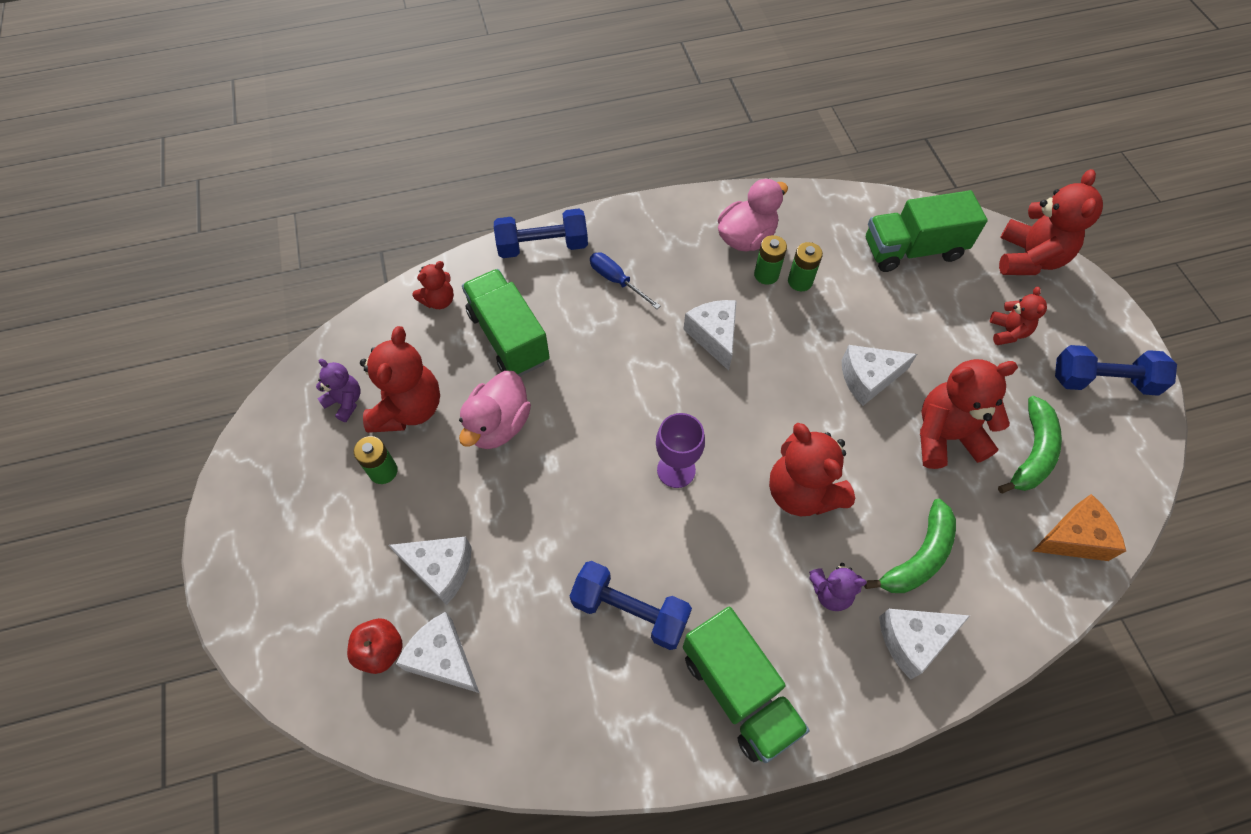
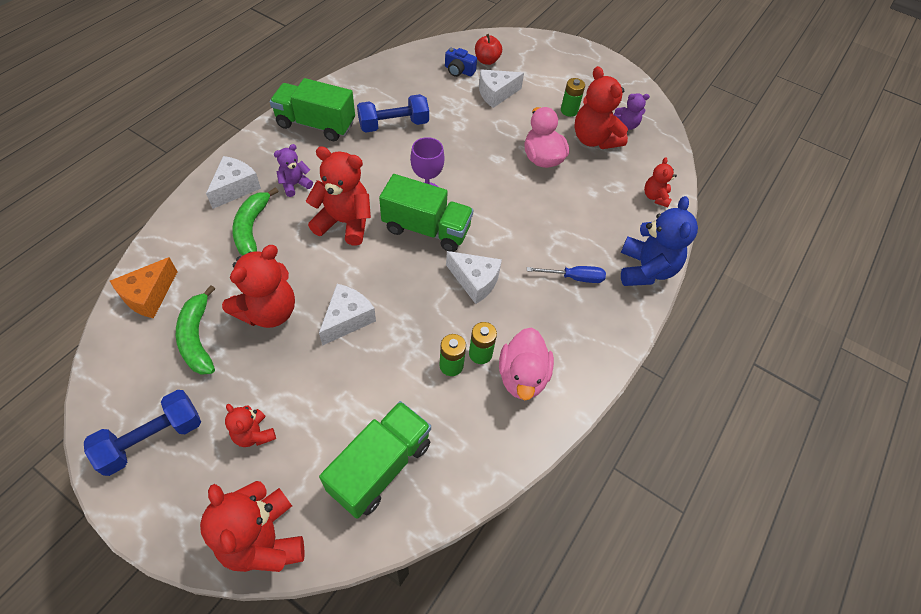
camera: 135 degrees right, 5 degrees down
(443, 658) = (459, 71): white cheese -> blue camera
(509, 337) = (592, 202): green truck -> green truck (426, 229)
(543, 246) = (645, 269): blue dumbbell -> blue teddy bear

